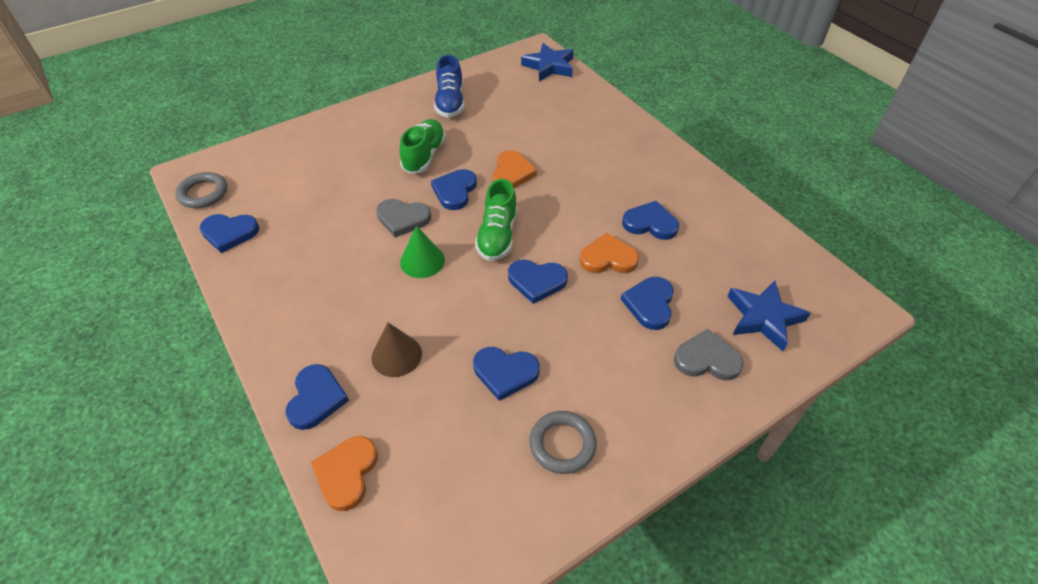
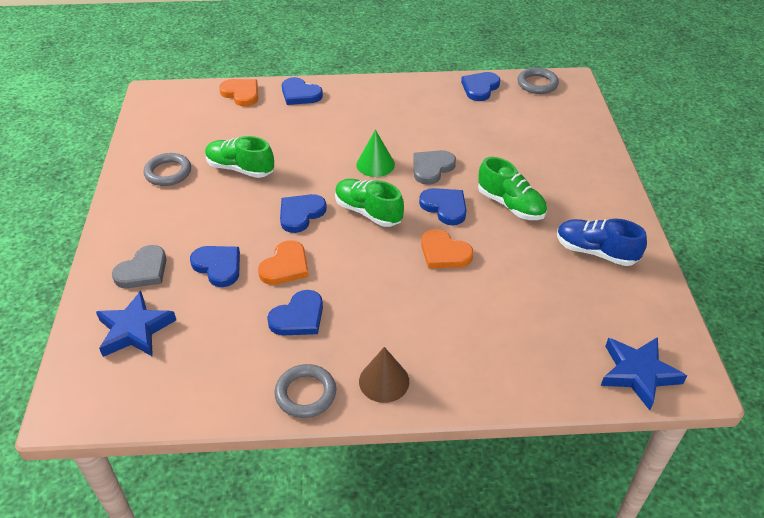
camera: 120 degrees right, 5 degrees down
(396, 355) = (300, 130): brown cone -> brown cone (384, 381)
(505, 373) = (240, 168): blue heart -> green shoe
(706, 188) = (305, 393): none -> grey ring

